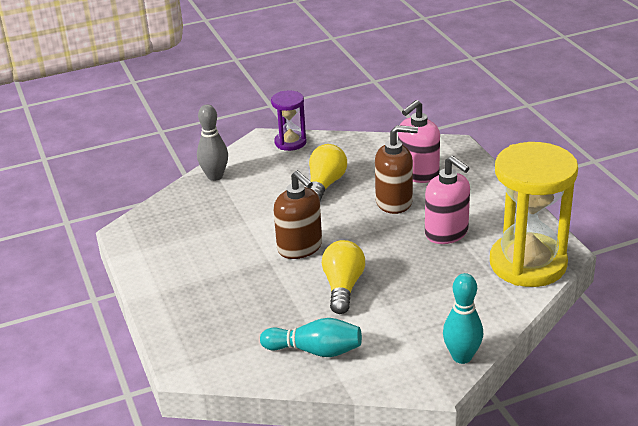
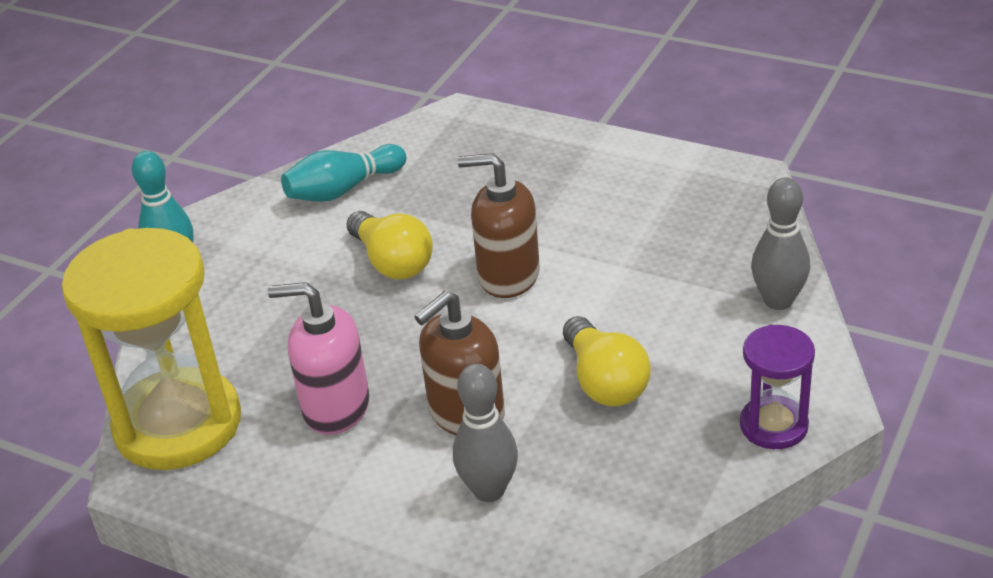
camera: 140 degrees right, 5 degrees up
(418, 174) = (489, 490): pink soap dispenser -> grey bowling pin

